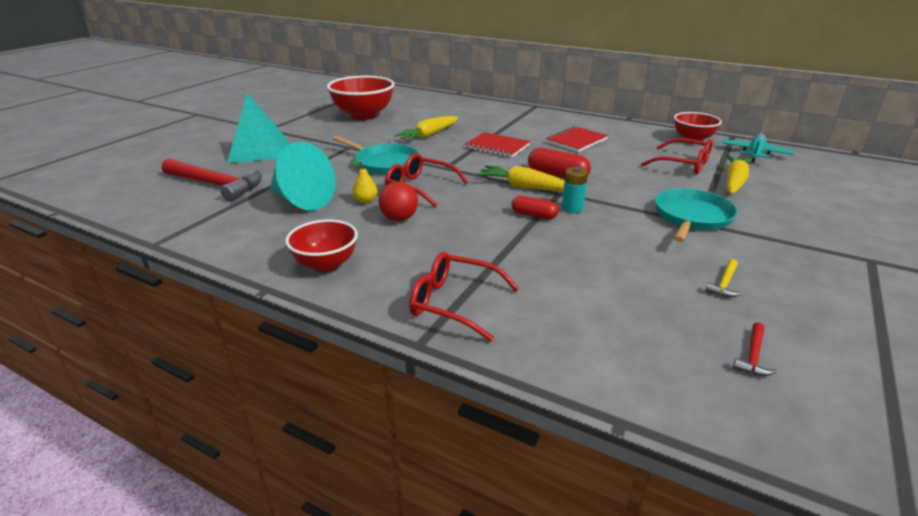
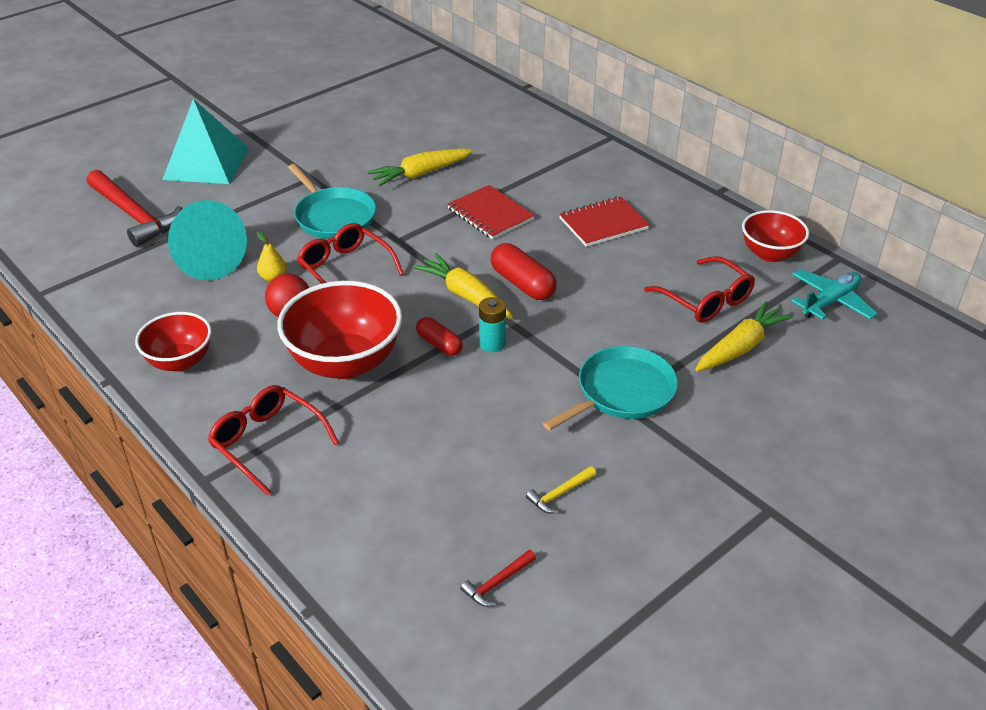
camera: 20 degrees right, 10 degrees up
(363, 115) = (366, 117): red bowl -> red bowl (345, 362)

